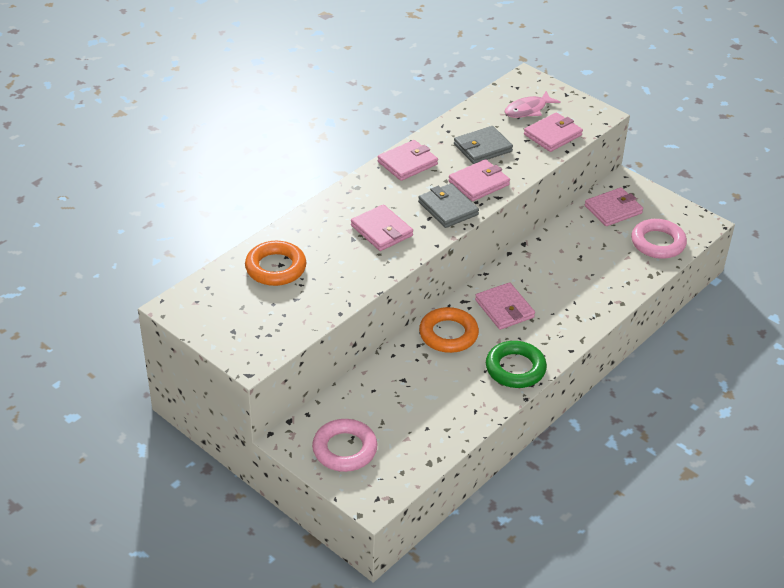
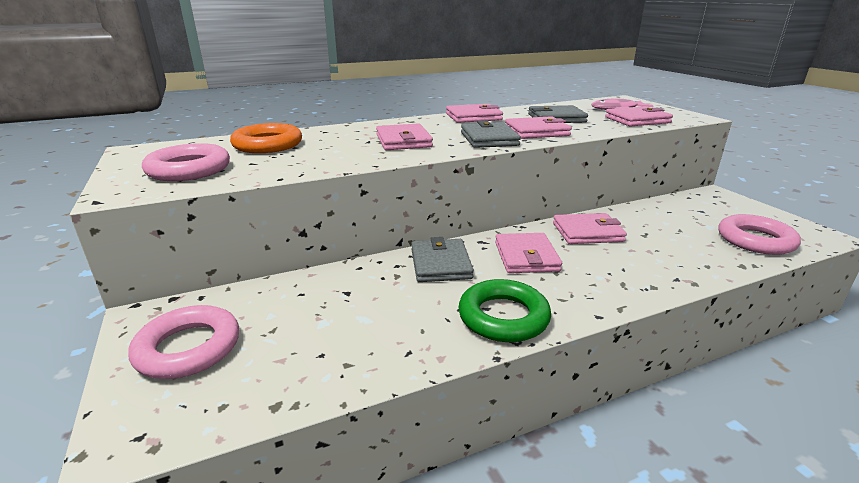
camera: 25 degrees right, 15 degrees down
(260, 321) = (189, 170): none -> pink ring
(448, 334) = (440, 264): orange ring -> grey wallet
(613, 209) = (697, 208): pink wallet -> pink wallet (587, 232)

